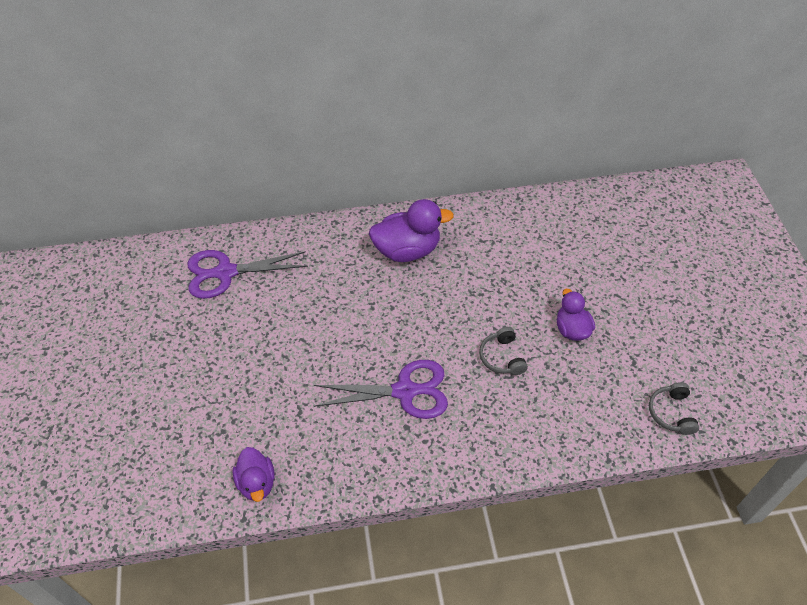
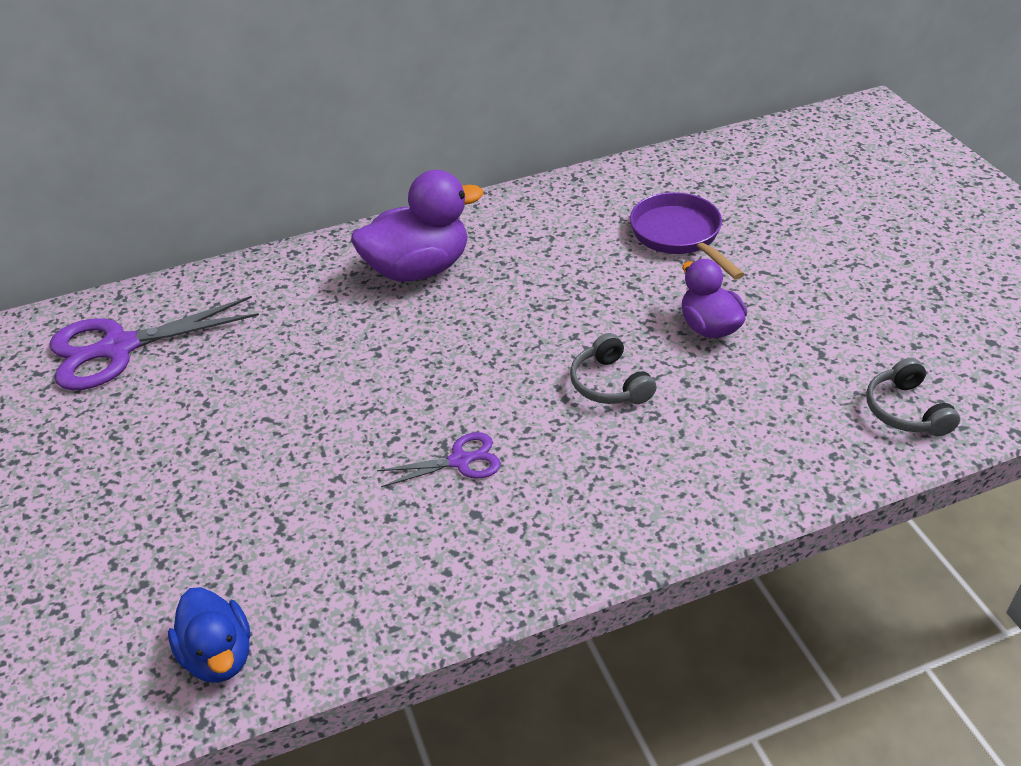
camera: 10 degrees left, 10 degrees down
(257, 483) = (219, 655): purple duck -> blue duck
(405, 391) = (461, 461): purple scissors -> purple scissors, size x0.52
(572, 257) = (679, 236): none -> purple pan

